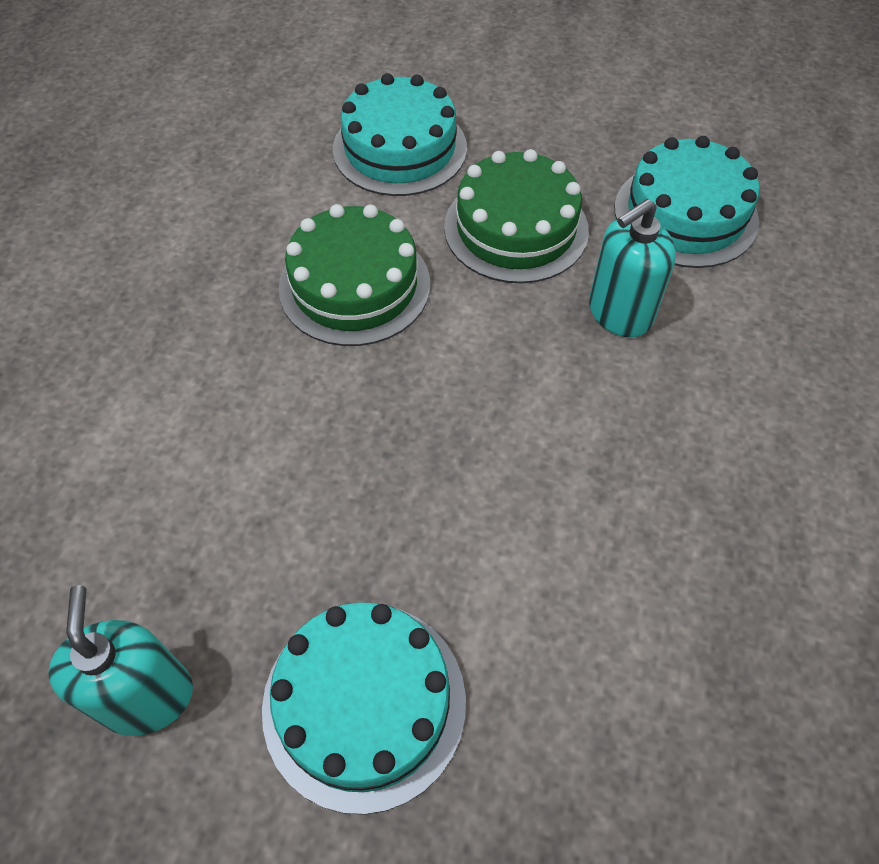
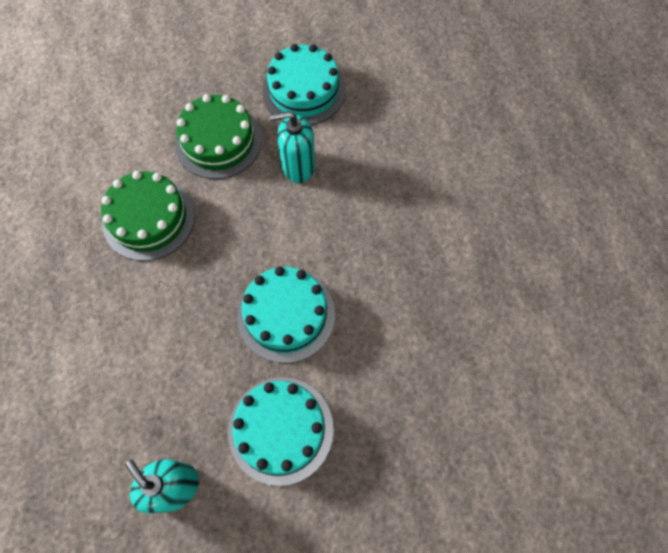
camera: 30 degrees left, 10 degrees up
(400, 148) = (124, 120): turquoise cake -> turquoise cake (286, 315)
(619, 313) = (298, 166): turquoise soap dispenser -> turquoise soap dispenser turned 60 degrees clockwise

